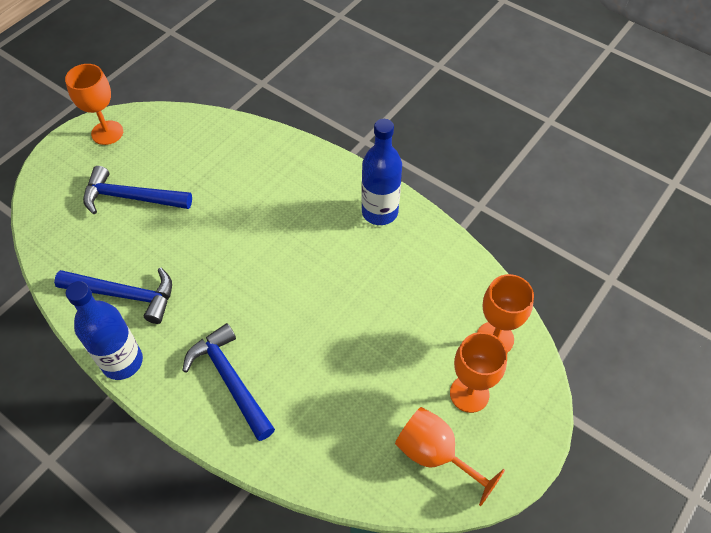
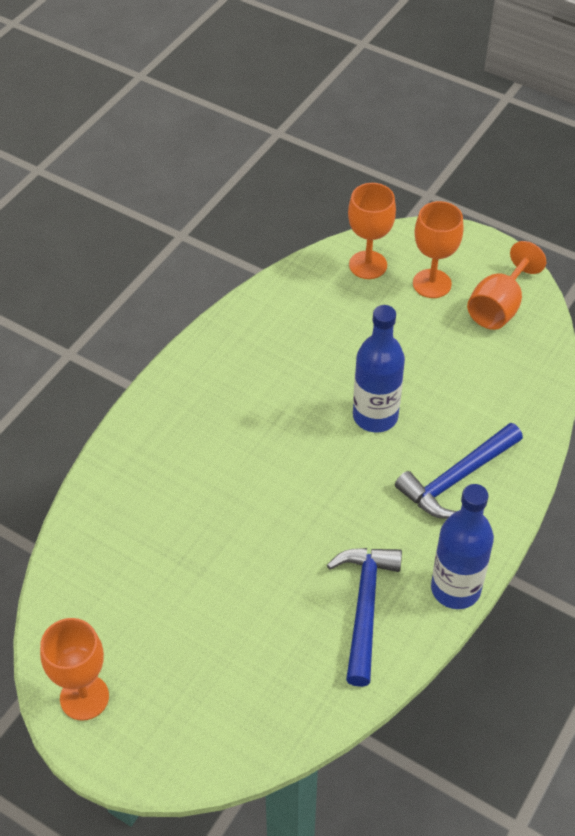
camera: 95 degrees left, 5 degrees down
(131, 197) = (208, 635): blue hammer -> none
(379, 212) = (215, 363): blue bottle -> blue bottle (375, 416)

